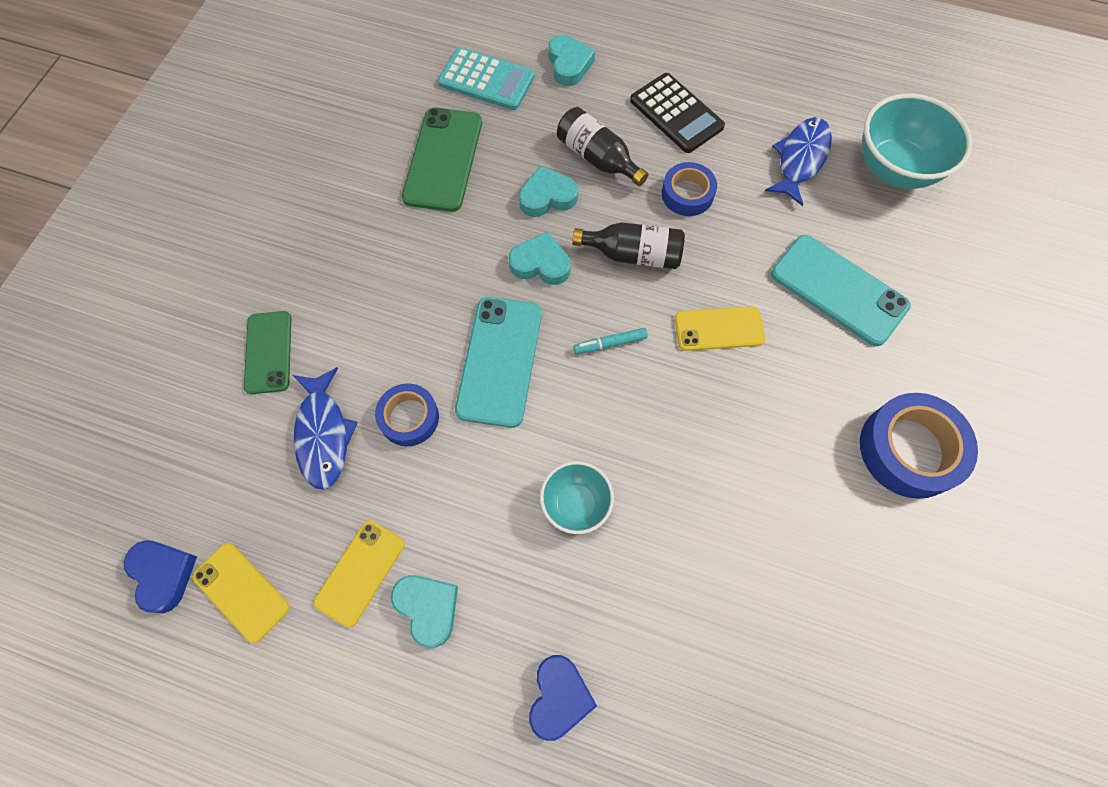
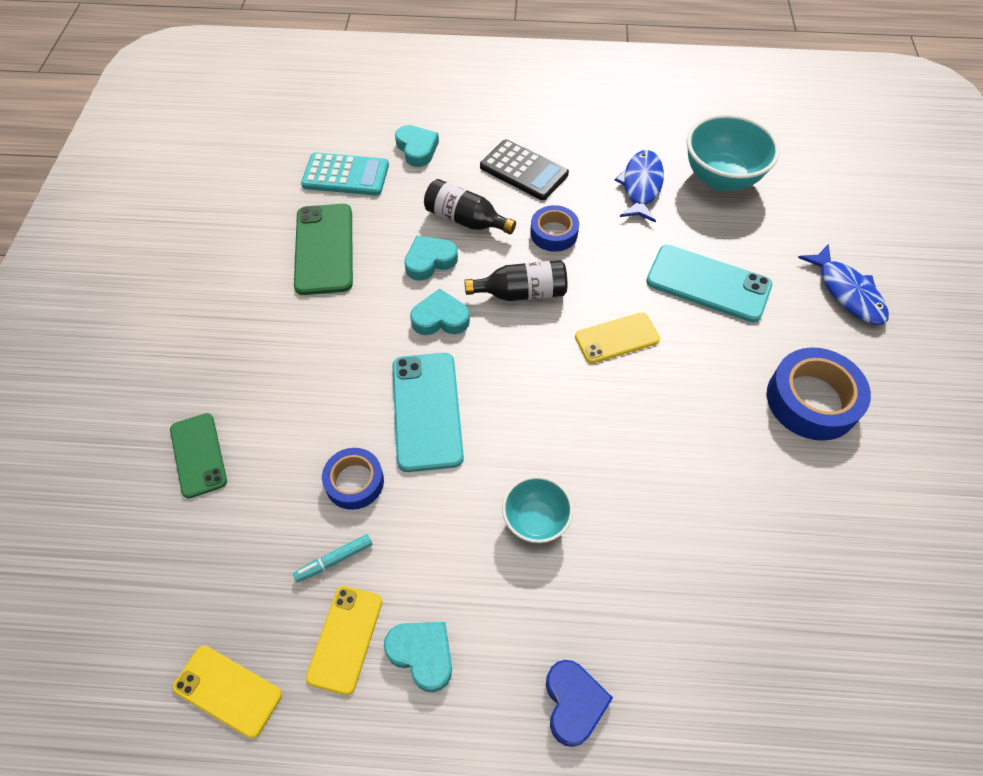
camera: 15 degrees left, 10 degrees down
(163, 574) = (140, 696): blue heart -> none
(323, 434) = (274, 518): blue fish -> blue fish (847, 292)
(610, 343) = (524, 372): turquoise marker -> turquoise marker (335, 560)

